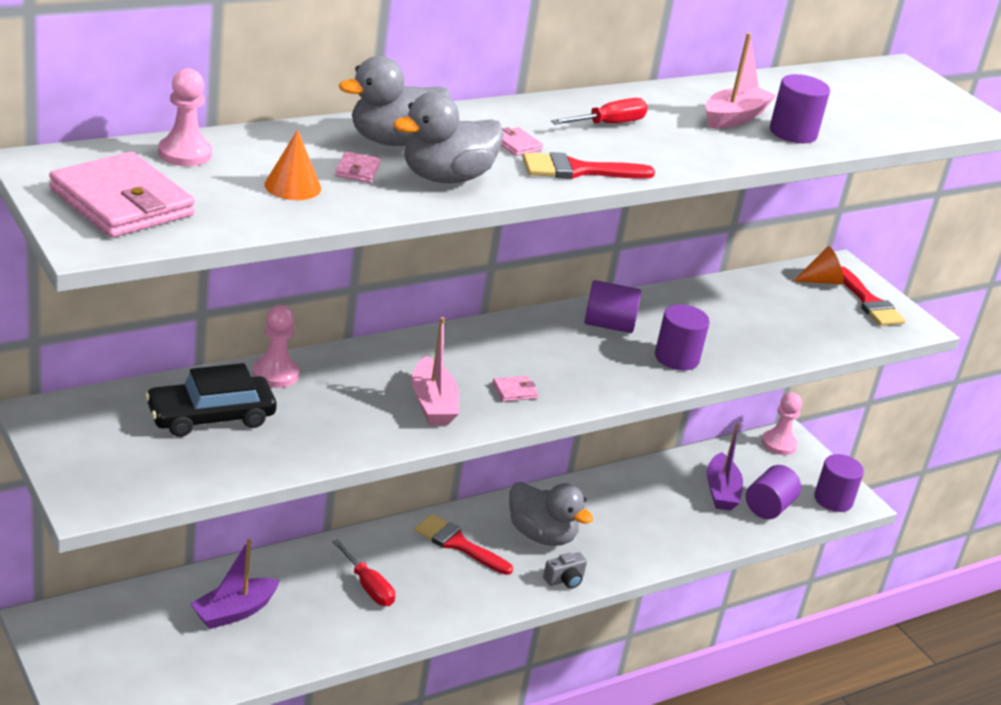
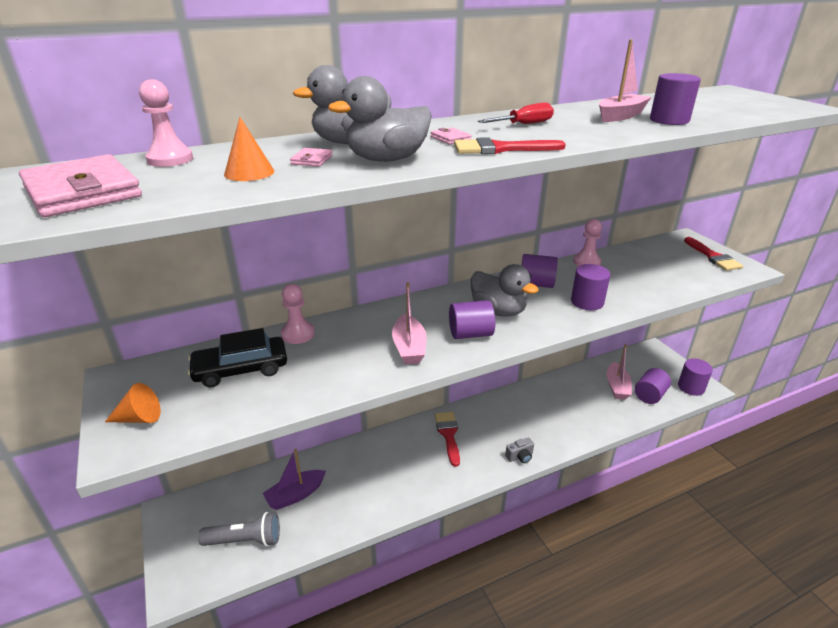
camera: 10 degrees right, 0 degrees up
(172, 663) = (245, 540): none -> grey flashlight
(368, 587) = (388, 470): red screwdriver -> none
(457, 544) = (448, 434): red brush -> red brush turned 45 degrees clockwise
(514, 391) = (470, 334): pink wallet -> purple cylinder
(541, 535) = (503, 424): grey duck -> grey duck (498, 311)
(721, 491) = (617, 386): purple boat -> pink boat
(779, 444) = (648, 353): pink pawn -> pink pawn (586, 262)
(821, 281) = (676, 246): orange cone -> orange cone (139, 418)

